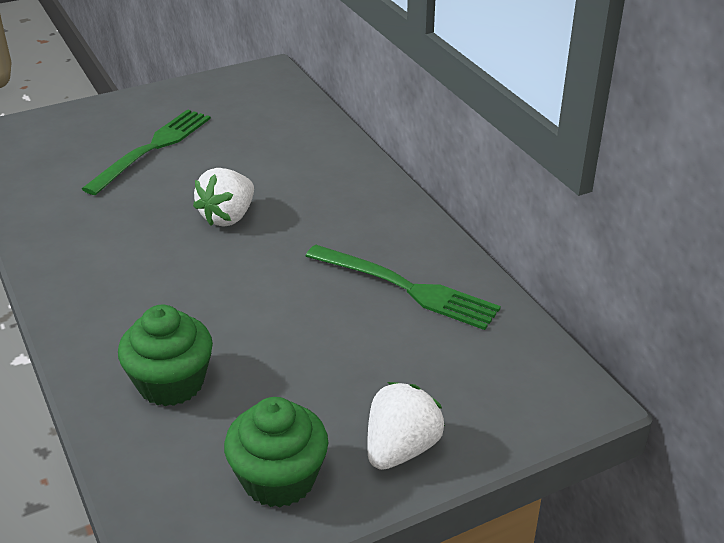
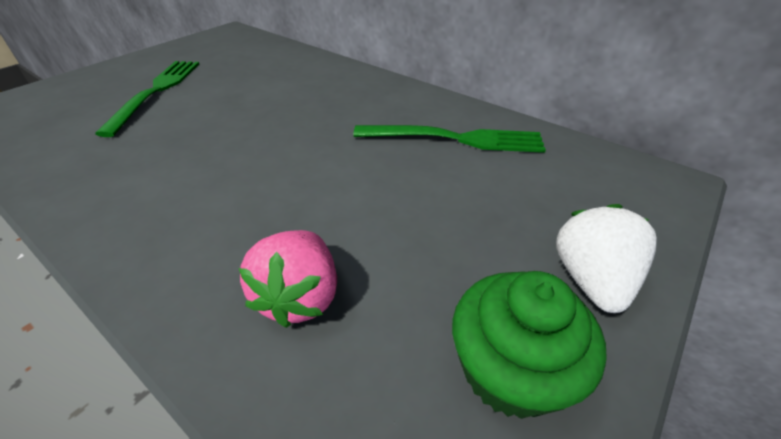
camera: 25 degrees left, 5 degrees up
(171, 383) = (300, 296): green cupcake -> pink strawberry
(228, 217) = (259, 124): white strawberry -> none

